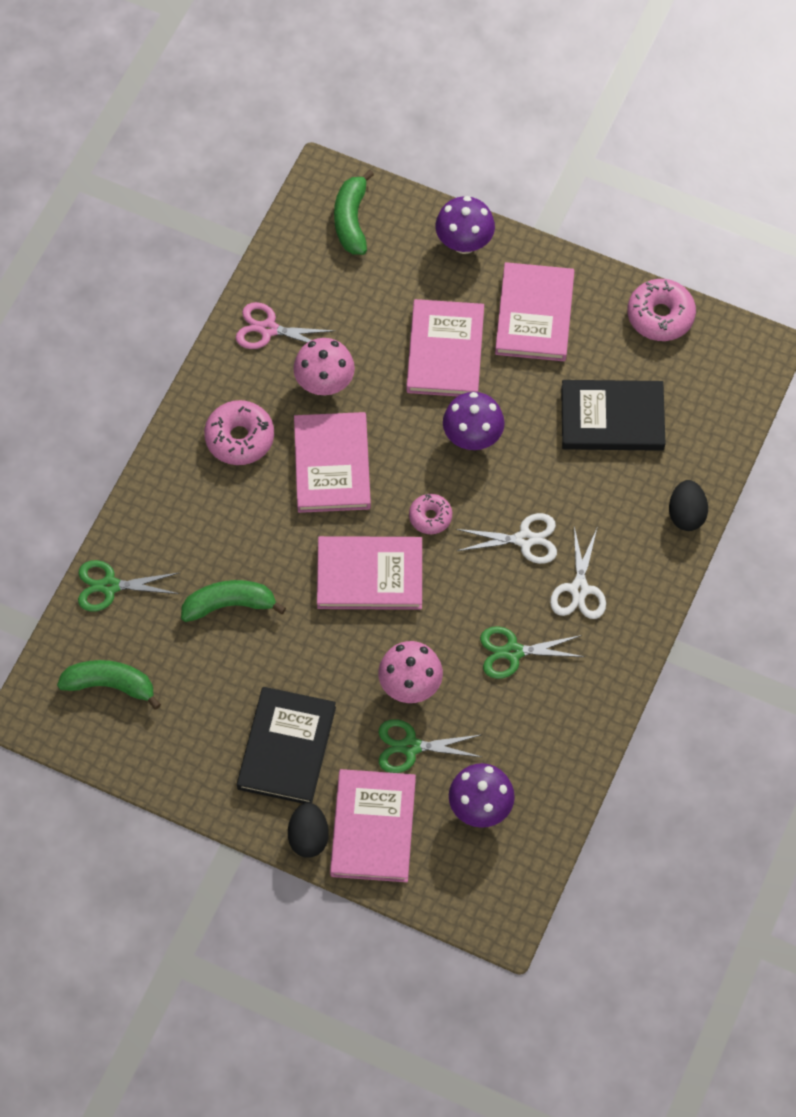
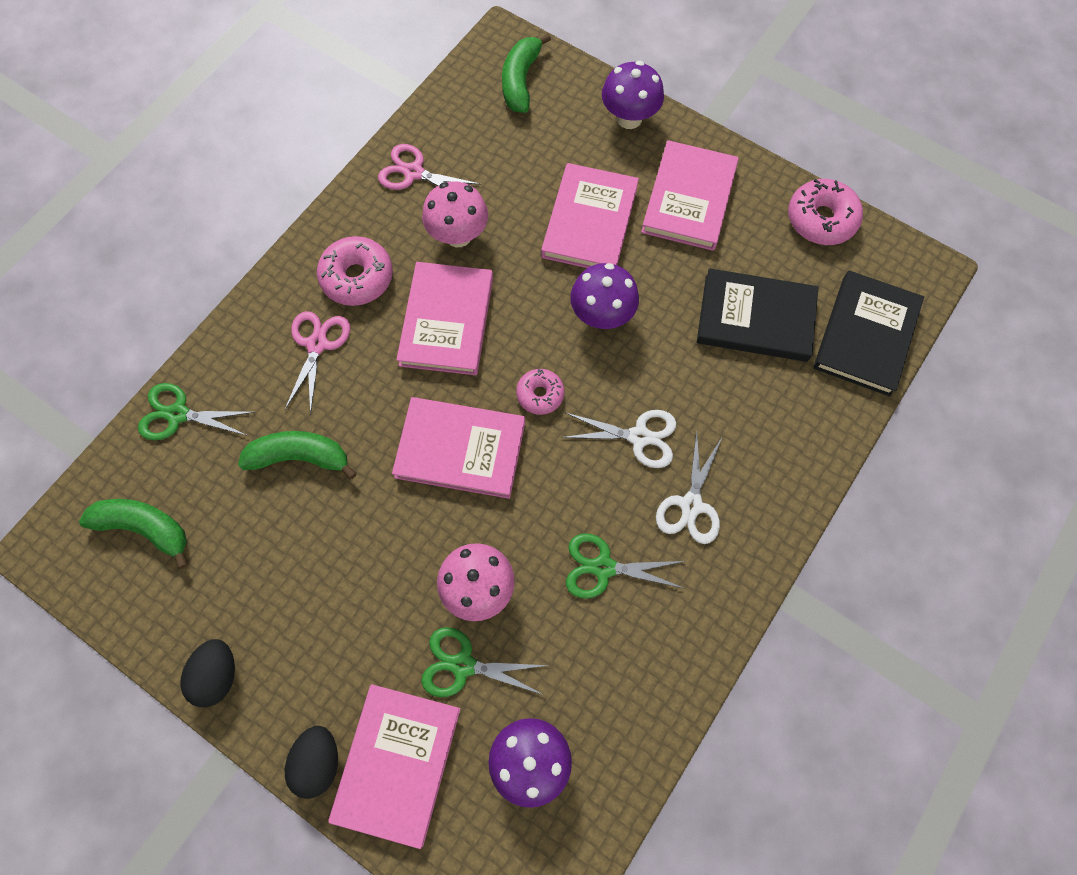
camera: 10 degrees right, 5 degrees up
(218, 505) = (317, 344): none -> pink scissors
(286, 748) = (320, 640): black book -> black book (865, 335)
(686, 514) = (824, 437): black egg -> black egg (217, 675)

